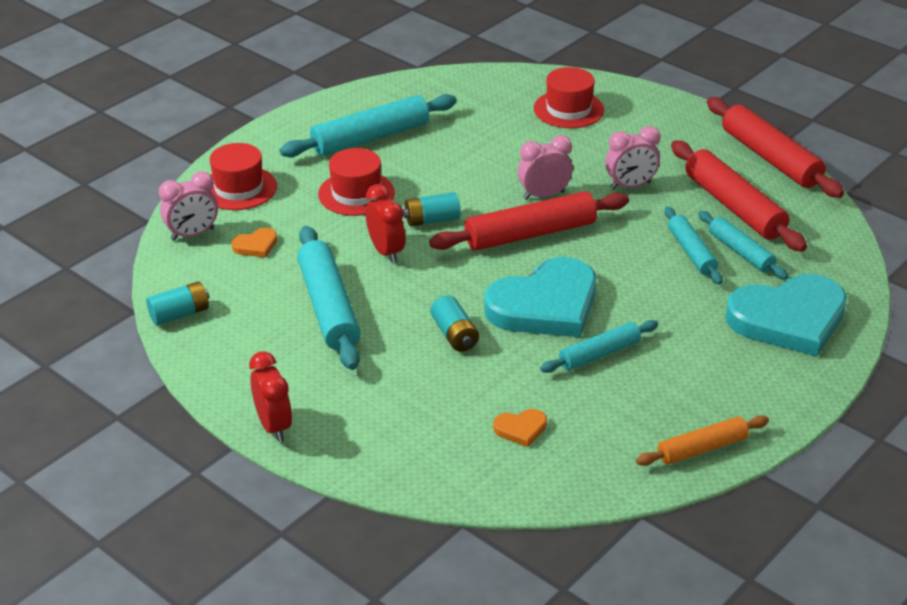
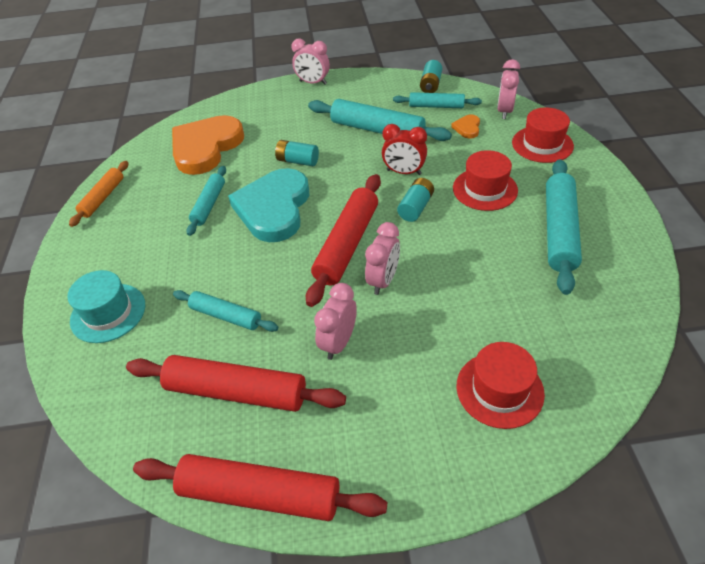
camera: 135 degrees right, 10 degrees up
(274, 426) = (313, 83): red clock -> pink clock
(521, 429) = (206, 147): orange heart -> orange heart, size x2.48
(740, 252) = (190, 345): turquoise rolling pin -> turquoise rolling pin (436, 106)
(789, 319) = (108, 313): turquoise heart -> turquoise hat

